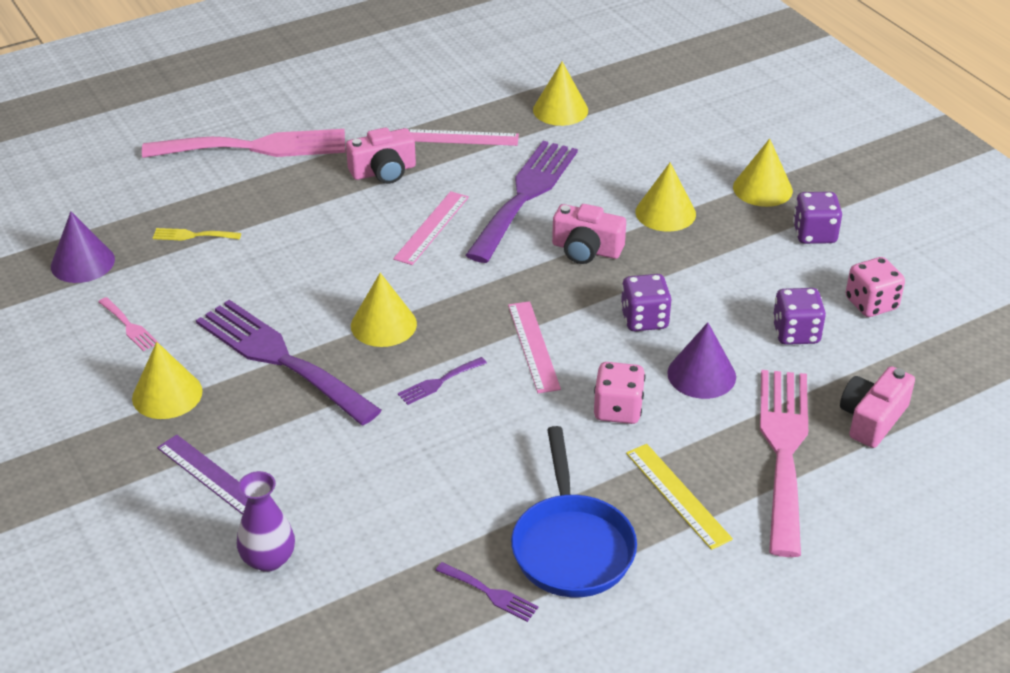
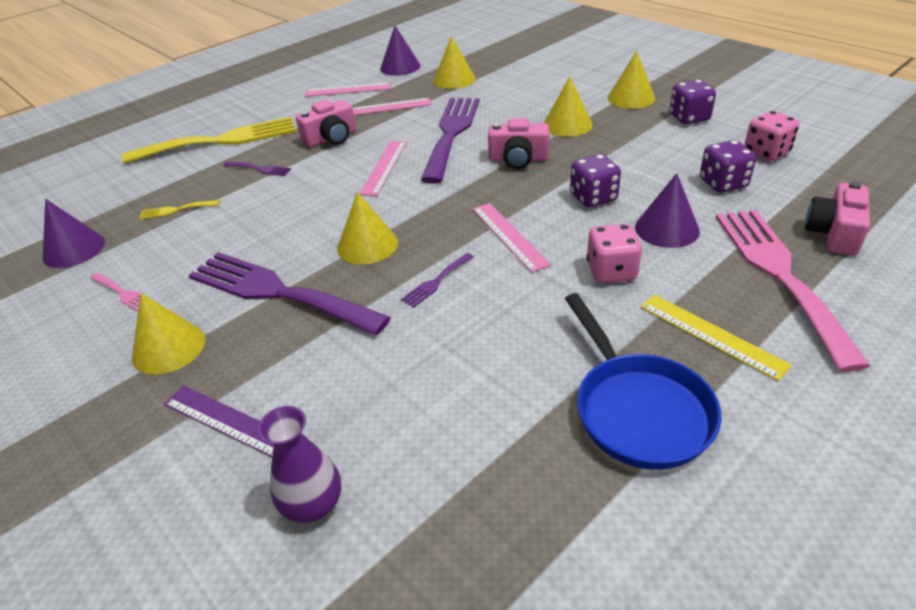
camera: 10 degrees left, 0 degrees up
(255, 147) = (221, 141): pink fork -> yellow fork
(424, 98) = (348, 90): none -> pink ruler
(490, 593) = (578, 485): purple fork -> purple fork (259, 169)
(500, 73) = (400, 67): none -> purple cone

